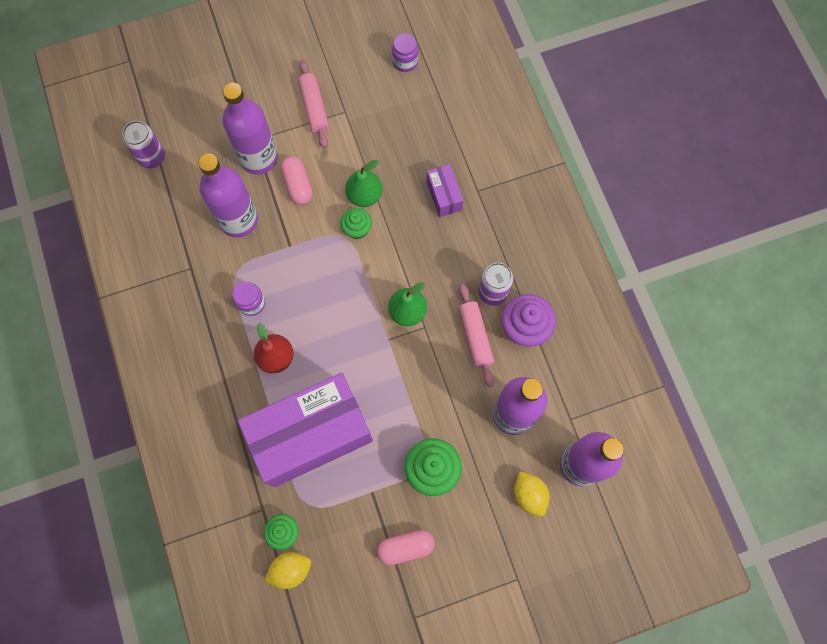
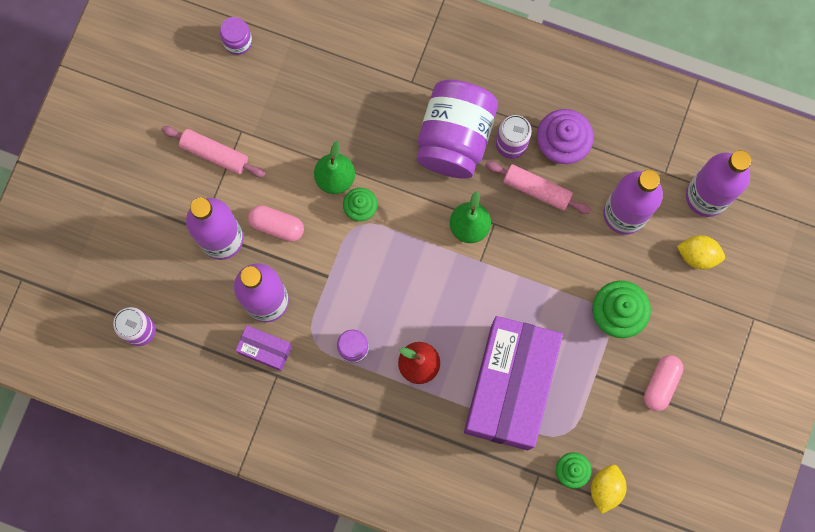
camera: 50 degrees left, 5 degrees up
(444, 196) = (392, 113): purple box -> purple box (265, 350)
(463, 251) = (455, 138): none -> purple jar

